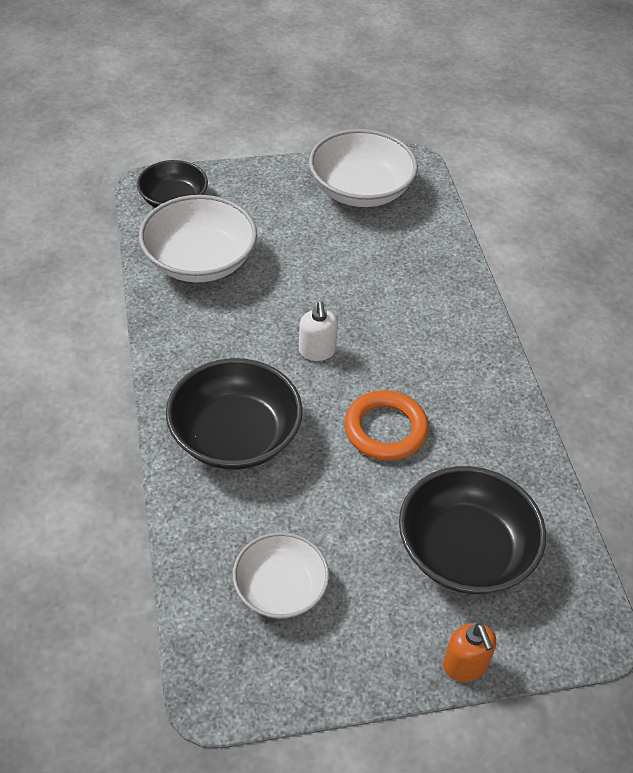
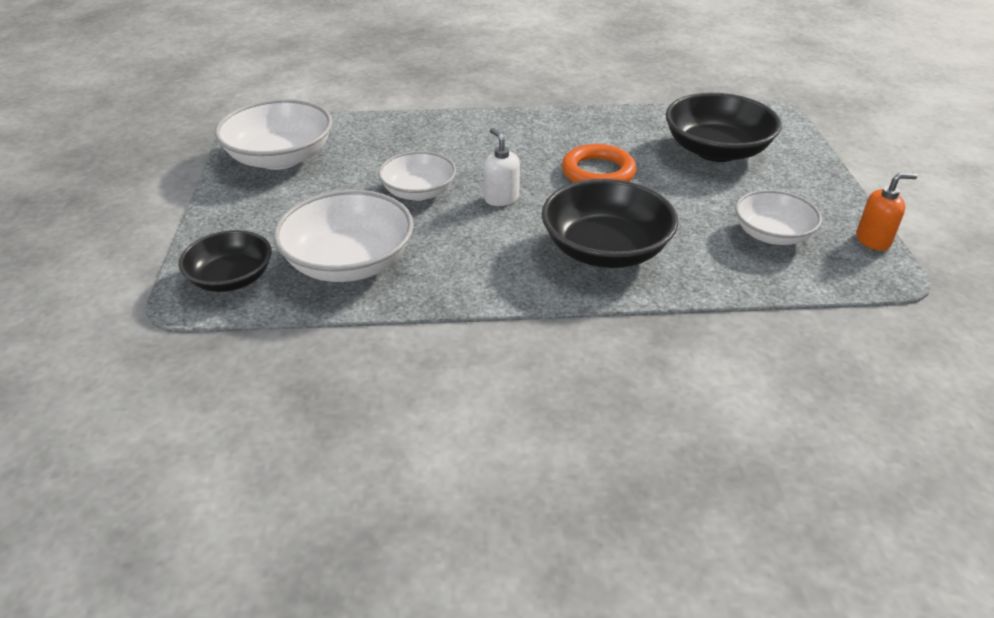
camera: 80 degrees left, 10 degrees down
(317, 351) = (501, 198): white soap dispenser -> white soap dispenser turned 120 degrees counterclockwise
(318, 290) = (418, 192): none -> white bowl
(465, 665) = (815, 161): orange soap dispenser -> orange soap dispenser (873, 240)

